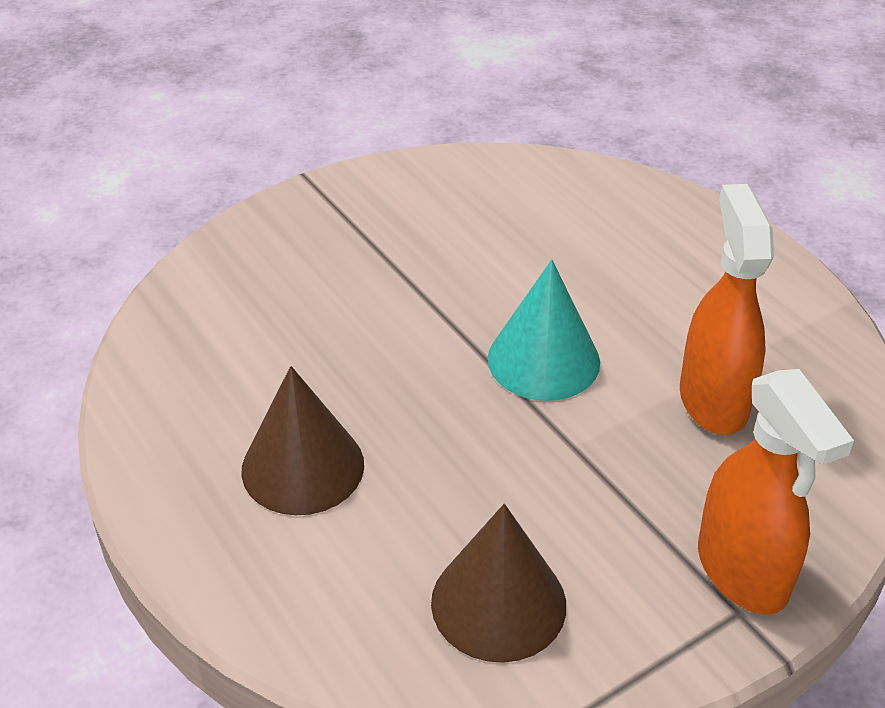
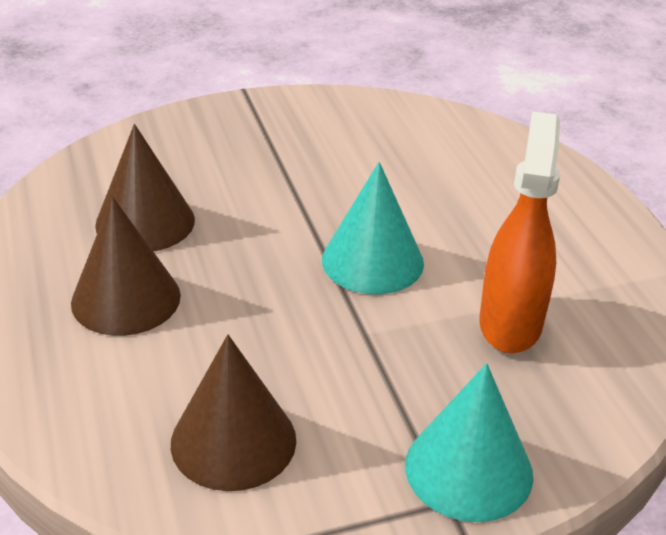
camera: 15 degrees right, 5 degrees down
(276, 368) = (145, 222): none -> brown cone
(742, 572) = (468, 469): orange spray bottle -> turquoise cone

